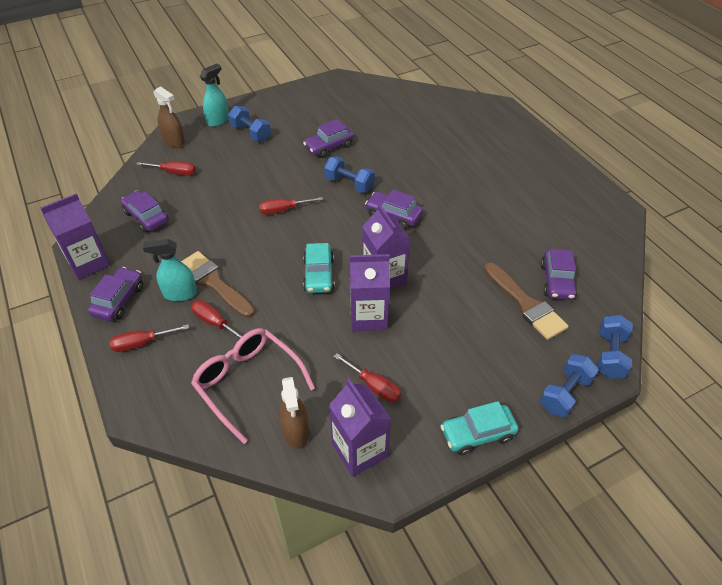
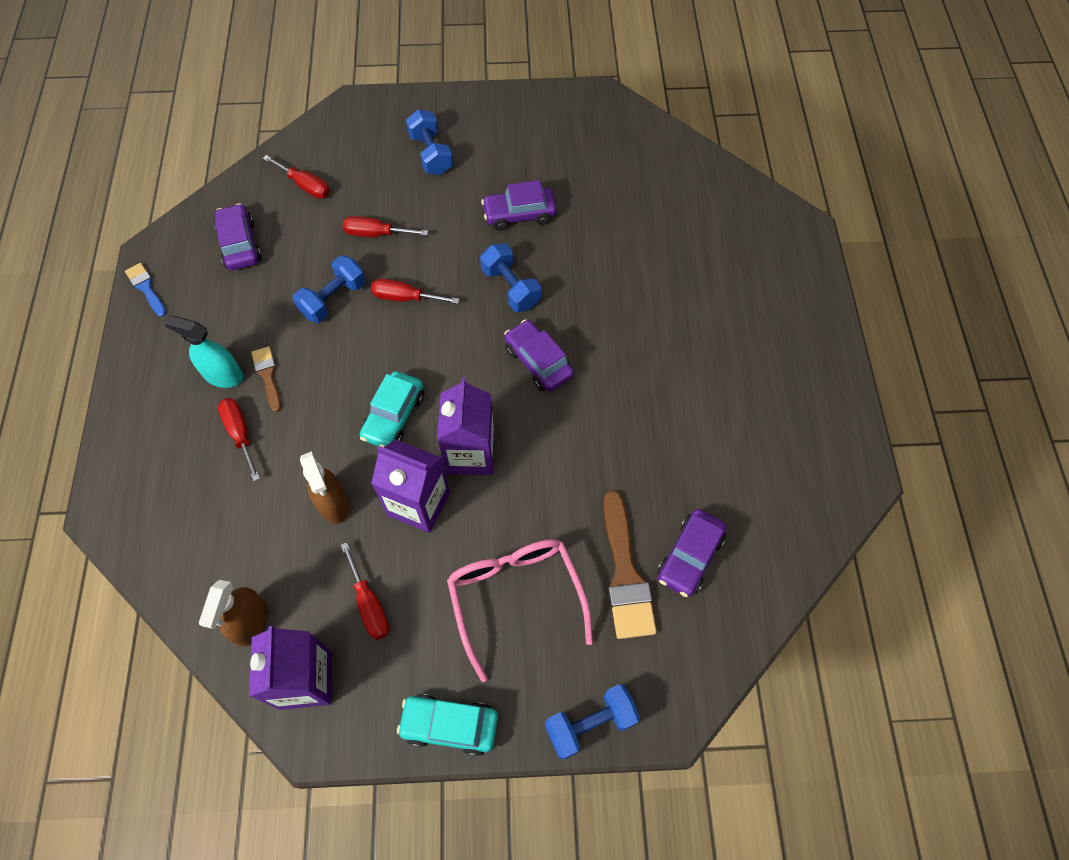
camera: 25 degrees right, 15 degrees up
(88, 263) = (146, 288): purple carton -> blue brush
(119, 300) = (154, 356): purple car -> none
(142, 343) = (150, 427): red screwdriver -> red screwdriver (376, 234)
(174, 141) = (330, 133): brown spray bottle -> brown spray bottle (333, 504)
(214, 282) = (267, 375): brown brush -> brown brush, size x0.55
(218, 120) = (401, 117): turquoise spray bottle -> none
(248, 383) = (234, 533): pink glasses -> pink glasses (515, 597)
(610, 355) = (685, 698): blue dumbbell -> blue dumbbell (333, 299)

